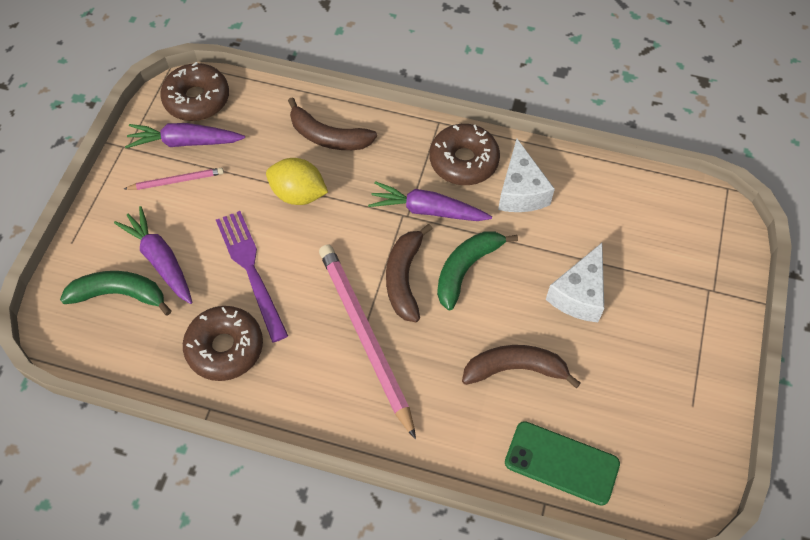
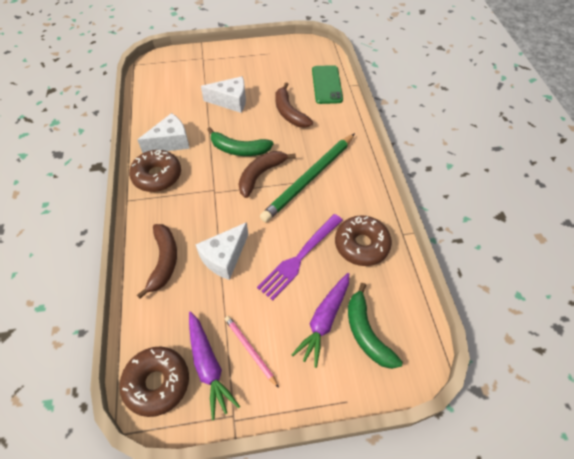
camera: 115 degrees left, 5 degrees down
(298, 194) = (224, 257): yellow lemon -> white cheese
(365, 336) = (309, 179): pink pencil -> green pencil
(404, 278) = (260, 175): brown banana -> brown banana turned 150 degrees clockwise
(428, 210) = (205, 181): purple carrot -> none

